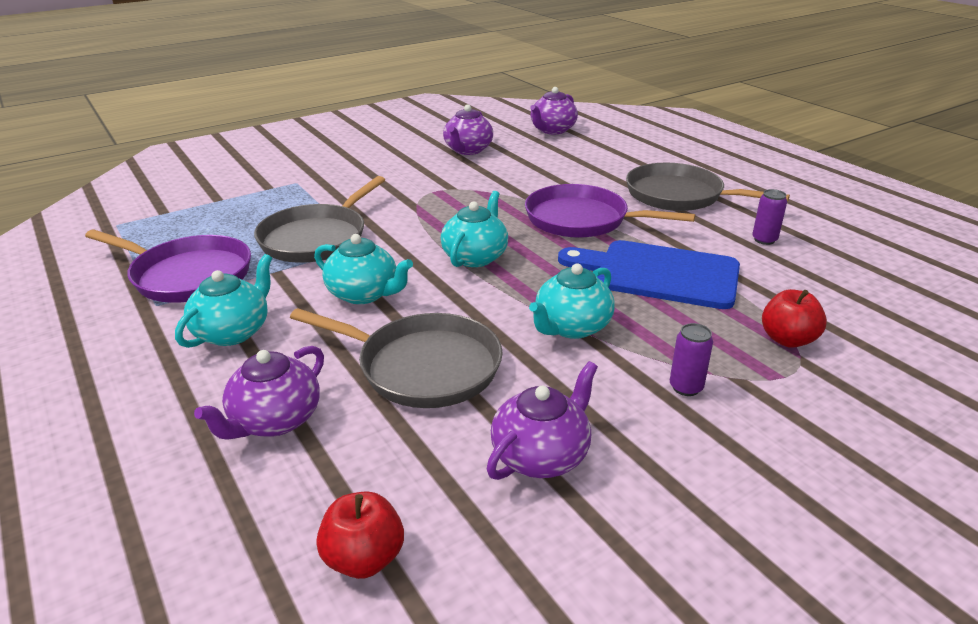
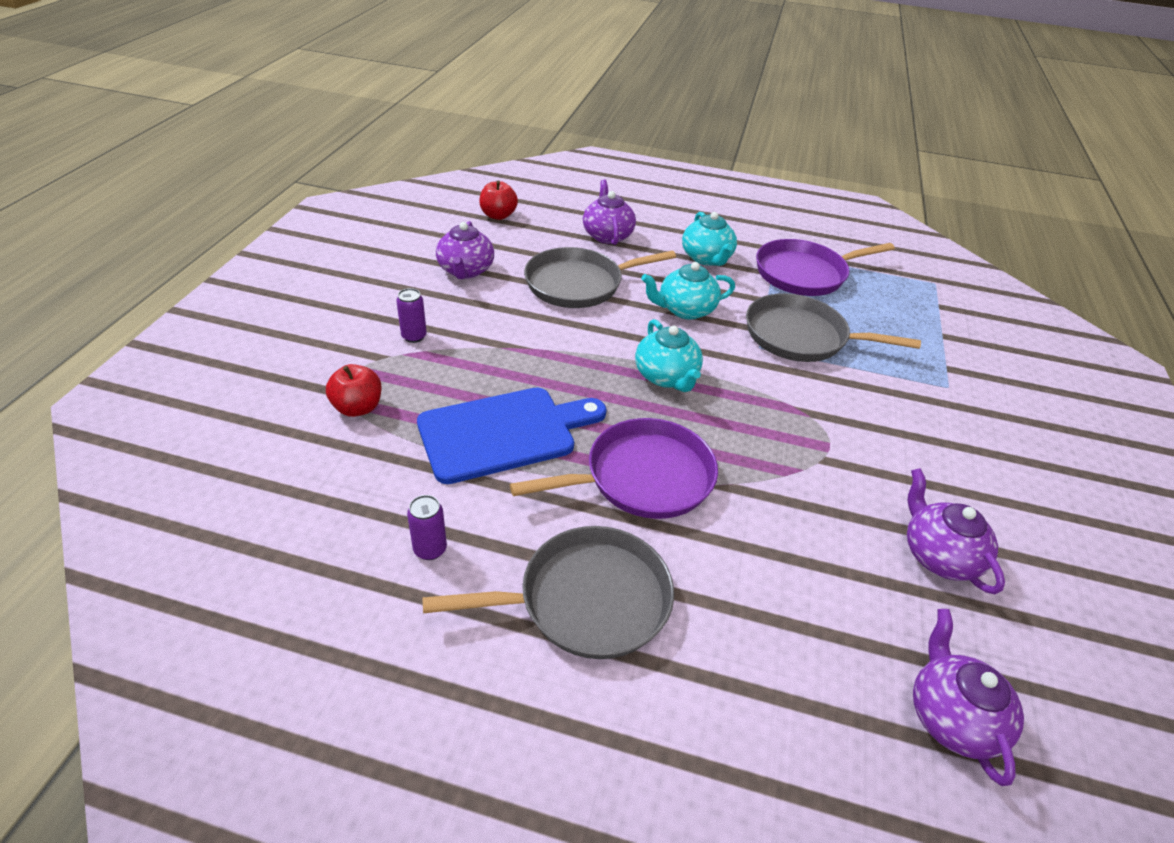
camera: 135 degrees right, 10 degrees up
(317, 238) = (800, 336): grey pan -> grey pan turned 60 degrees counterclockwise
(571, 327) = (523, 347): turquoise teapot -> none

